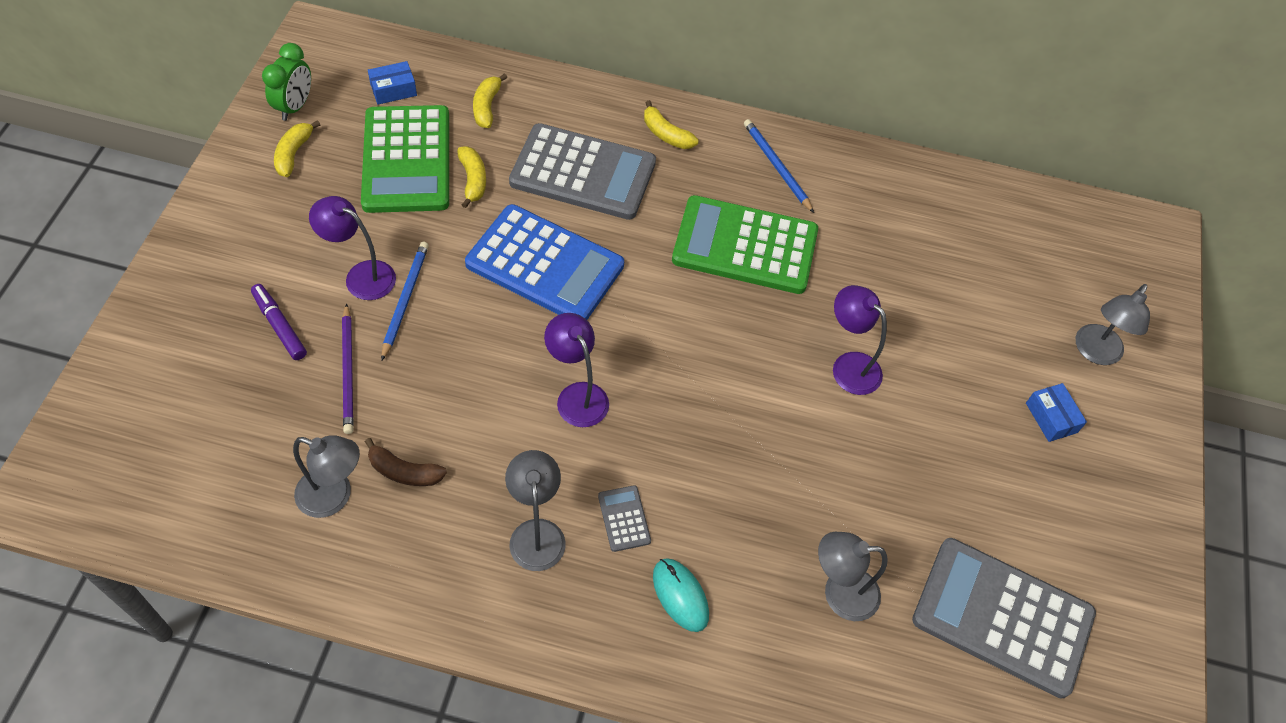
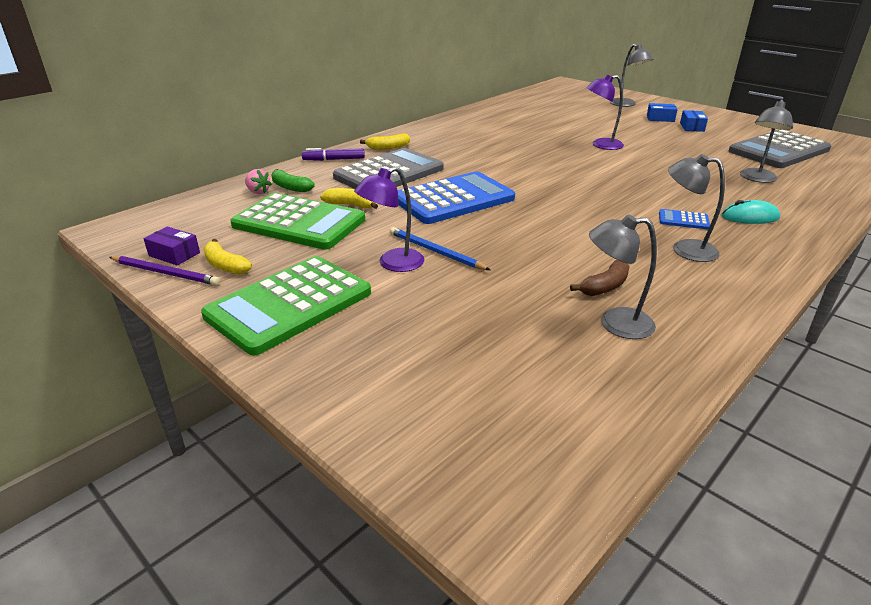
camera: 55 degrees left, 25 degrees down
(280, 326) = (408, 311): purple marker -> purple marker (334, 159)
(295, 107) = (174, 254): green clock -> purple box
(334, 497) = (615, 323): grey lamp -> grey lamp turned 135 degrees counterclockwise
(348, 371) = (486, 289): purple pencil -> purple pencil (165, 273)
(393, 90) = (223, 213): blue box -> blue box (692, 127)
(459, 87) = (258, 192): none -> pink strawberry
(487, 107) = (290, 187): yellow banana -> green banana
(577, 395) = (573, 213): purple lamp -> none
(624, 518) = (683, 220): grey calculator -> blue calculator
(745, 246) = (495, 148): green calculator -> green calculator (289, 304)
(776, 166) = (446, 130): blue pencil -> none

